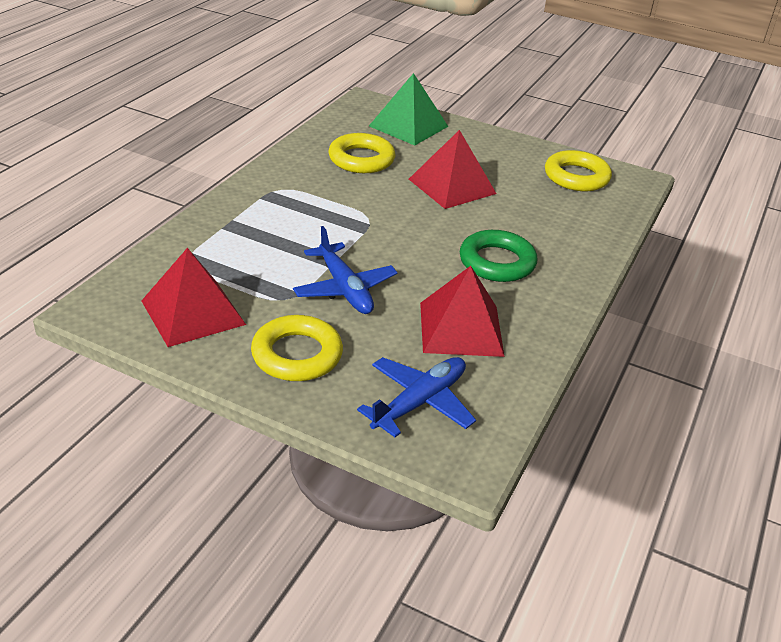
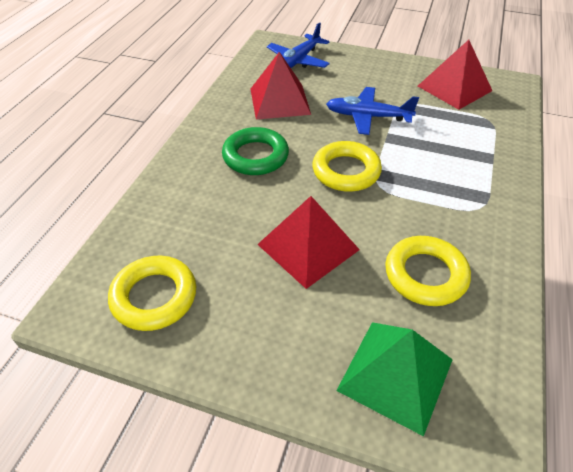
camera: 175 degrees right, 10 degrees up
(297, 355) = (376, 74): yellow ring -> yellow ring (346, 171)
(344, 288) = (368, 117): blue plane -> blue plane turned 45 degrees counterclockwise

